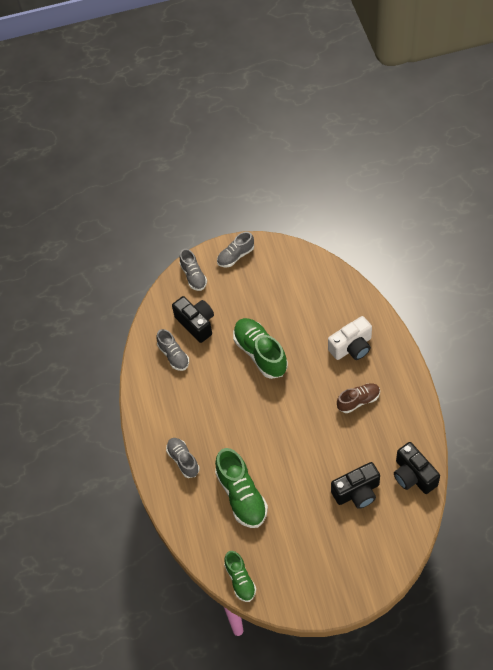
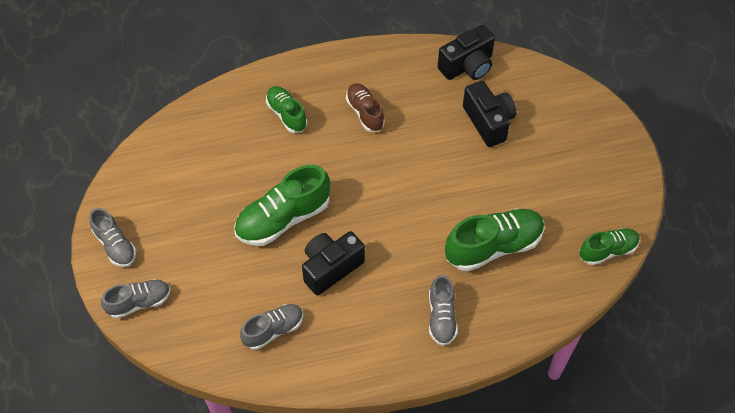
camera: 95 degrees left, 0 degrees up
(183, 460) = (441, 317): grey shoe -> grey shoe turned 60 degrees counterclockwise
(196, 323) = (223, 299): black camera -> black camera (330, 267)
(352, 347) = (287, 114): white camera -> green shoe

